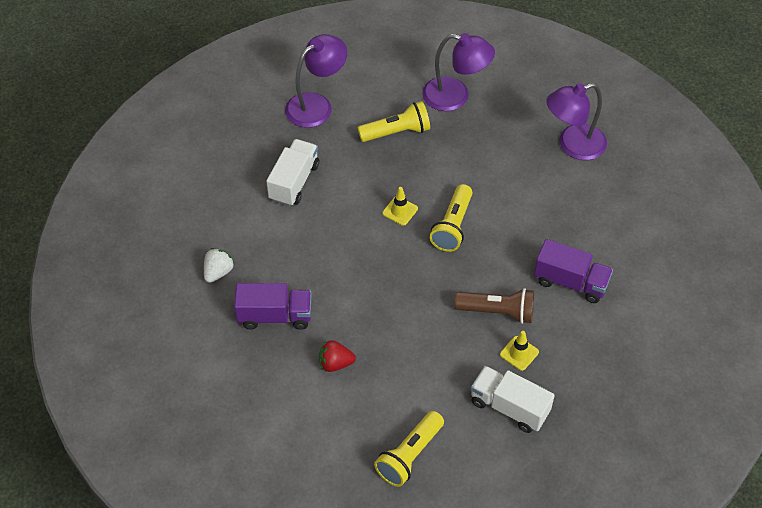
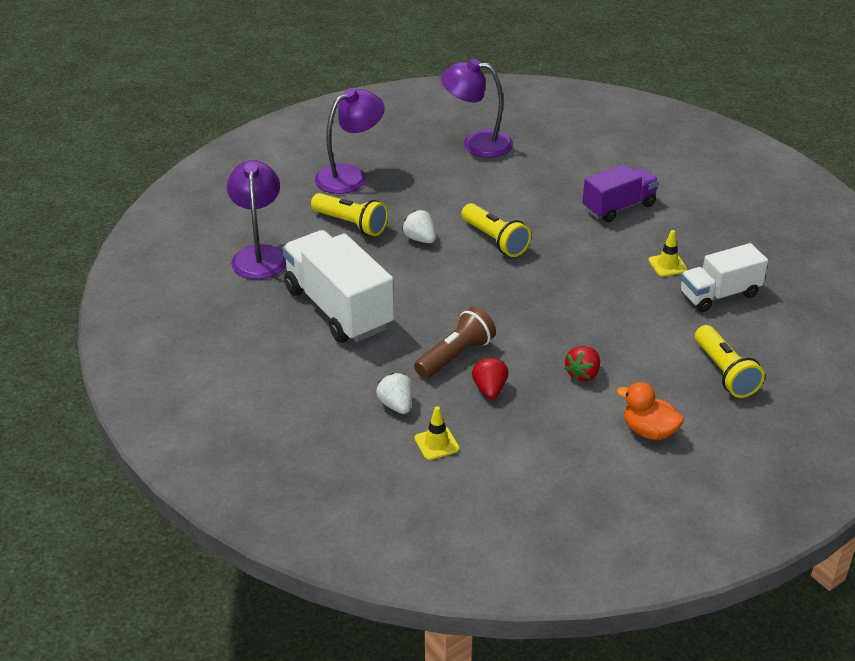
camera: 55 degrees left, 15 degrees down
(275, 316) = (489, 389): purple truck -> red strawberry
(294, 182) = (338, 309): white truck -> white truck, size x1.61
(302, 436) = (649, 431): none -> orange duck
(396, 132) = (351, 224): yellow flashlight -> yellow flashlight turned 105 degrees clockwise
(400, 211) = (445, 261): yellow traffic cone -> yellow traffic cone (436, 443)
(414, 181) = (420, 239): none -> white strawberry
(497, 312) = (613, 257): brown flashlight -> brown flashlight (455, 356)
(573, 145) = (477, 143): purple lamp -> purple lamp turned 90 degrees clockwise

